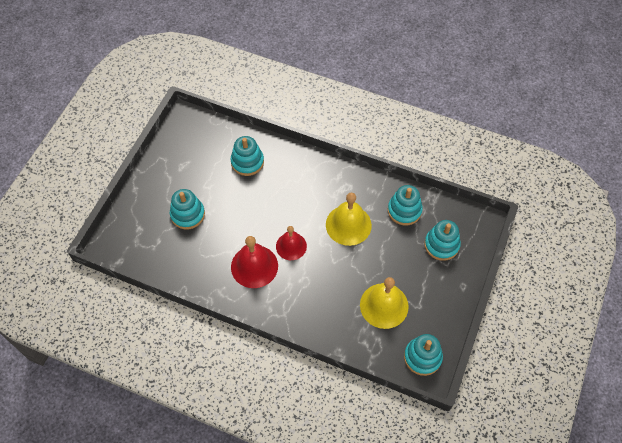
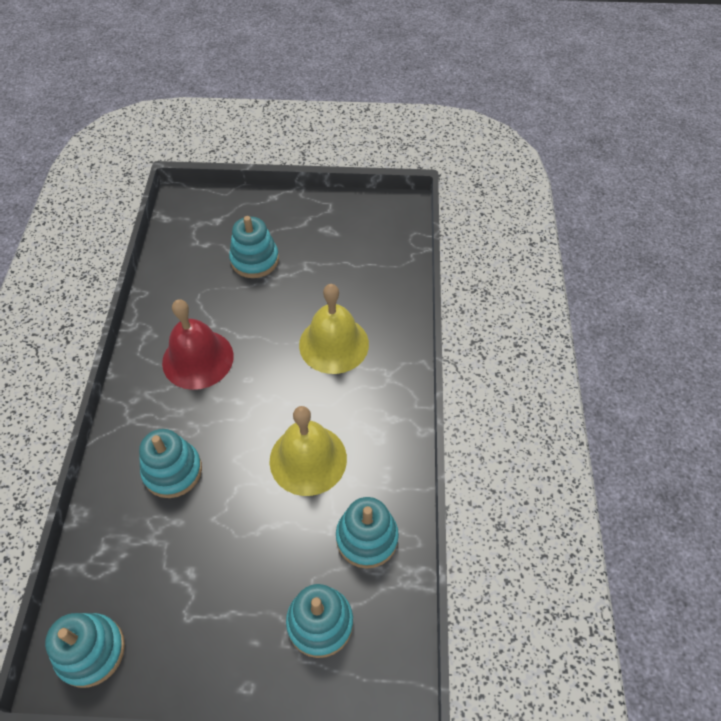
camera: 70 degrees right, 5 degrees down
(247, 162) = (365, 296): turquoise stacking toy -> turquoise stacking toy (172, 471)
(291, 246) = (244, 393): red bell -> none
(384, 305) = (175, 558): yellow bell -> yellow bell (334, 344)

